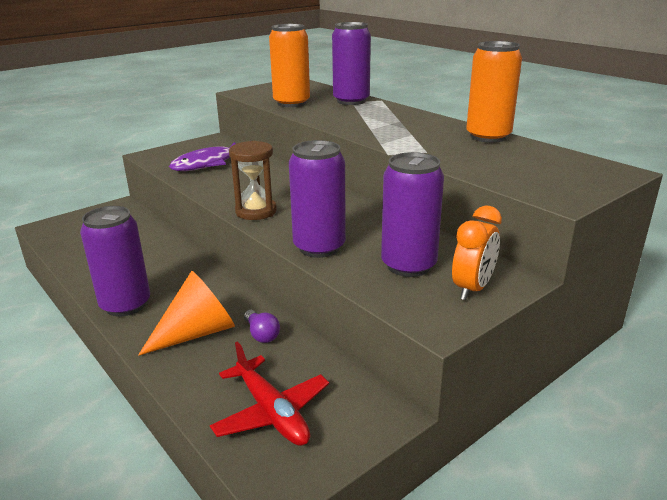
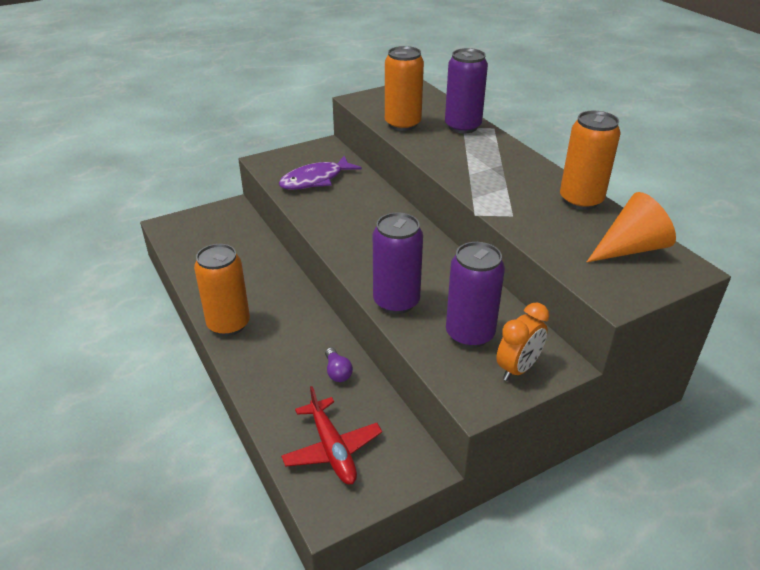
camera: 10 degrees right, 10 degrees up
(125, 305) = (228, 324): purple can -> orange can
(197, 333) = (284, 362): orange cone -> orange cone (630, 248)
(256, 211) = (349, 250): brown hourglass -> none

